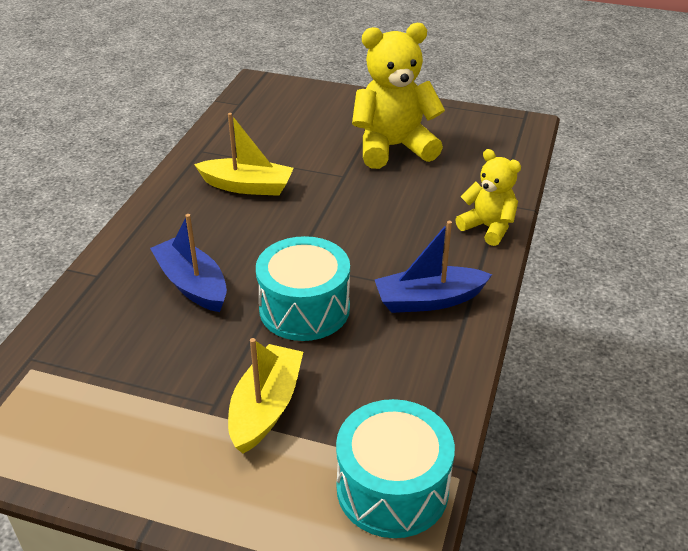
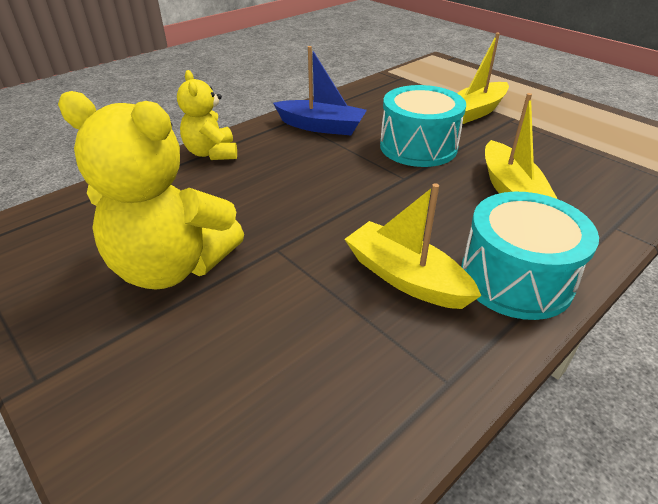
camera: 150 degrees left, 0 degrees up
(192, 284) = (510, 189): blue boat -> yellow boat
(392, 488) = (423, 75): turquoise drum -> turquoise drum (515, 278)

